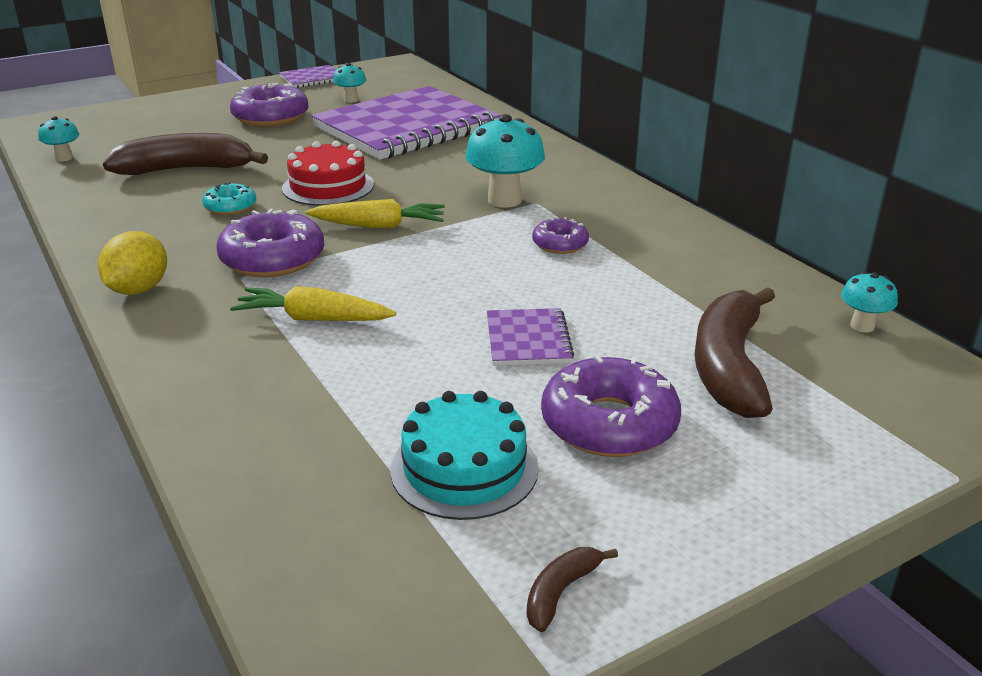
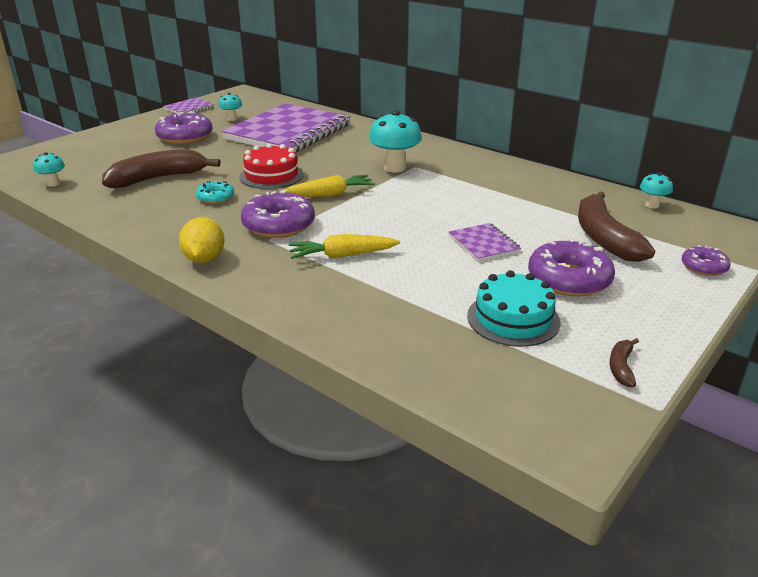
camera: 20 degrees left, 0 degrees up
(560, 244) = (452, 188): purple donut -> purple donut (704, 267)

